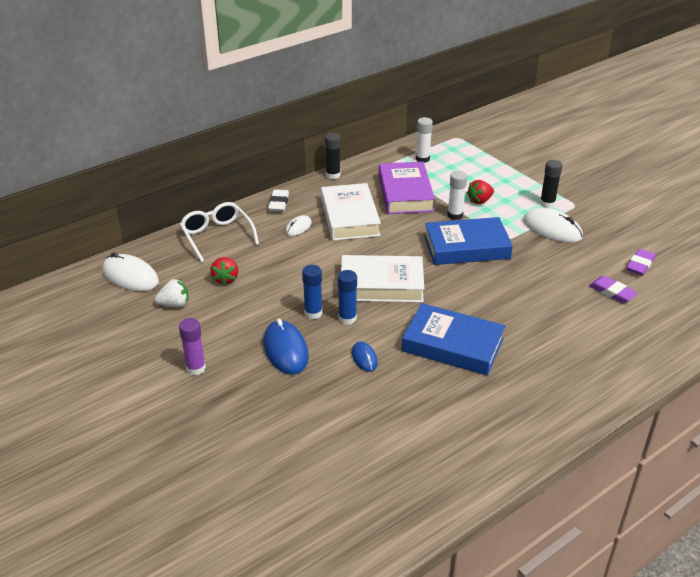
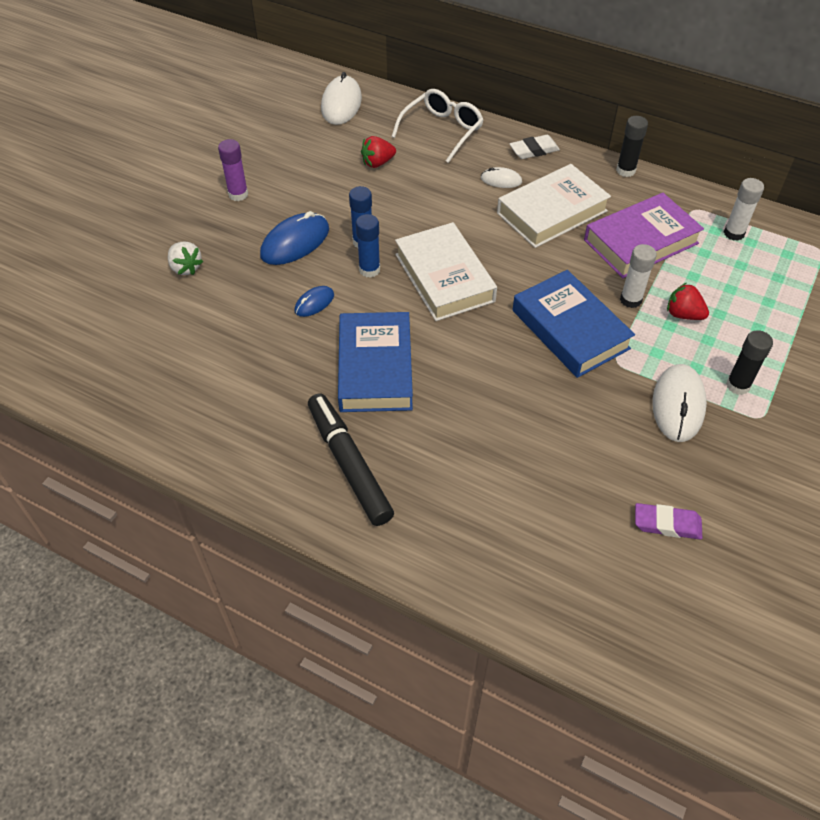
camera: 65 degrees right, 15 degrees up
(174, 304) = (318, 146): white strawberry -> white strawberry (186, 268)
(539, 384) = (349, 464): none -> black marker
(612, 292) = (577, 502): purple eraser -> none

